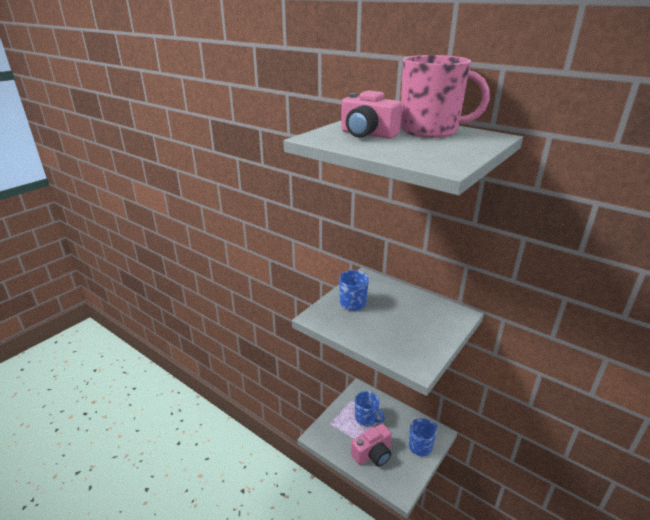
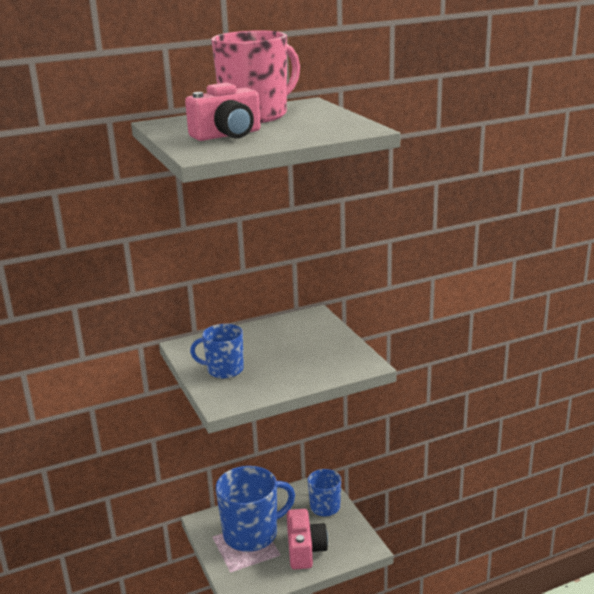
camera: 60 degrees left, 5 degrees down
(366, 418) = (252, 534): blue mug -> blue mug, size x1.72

